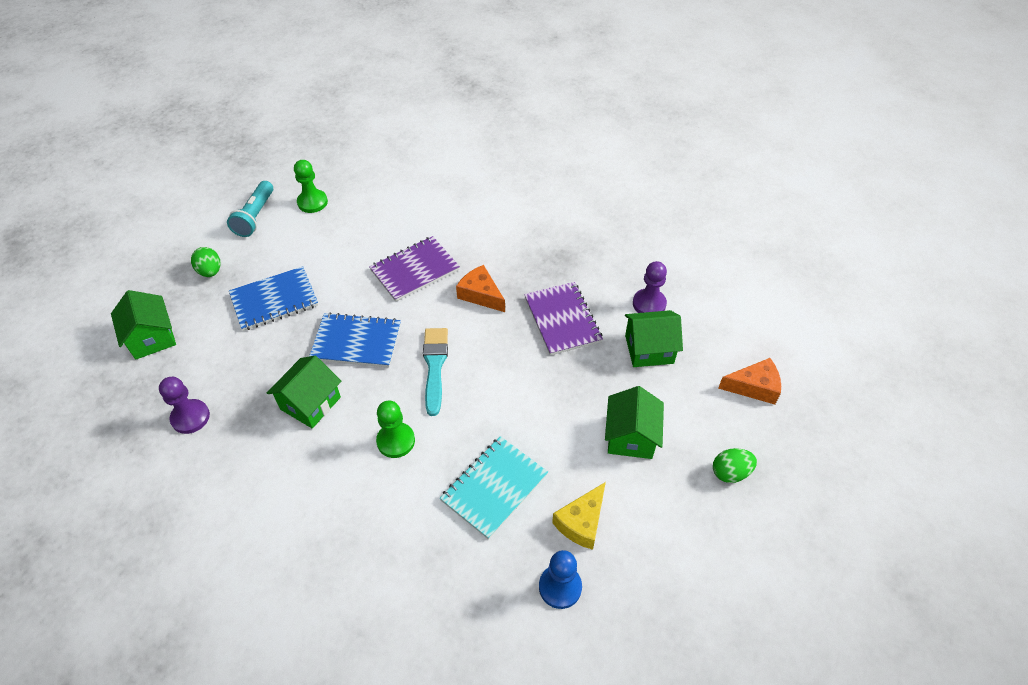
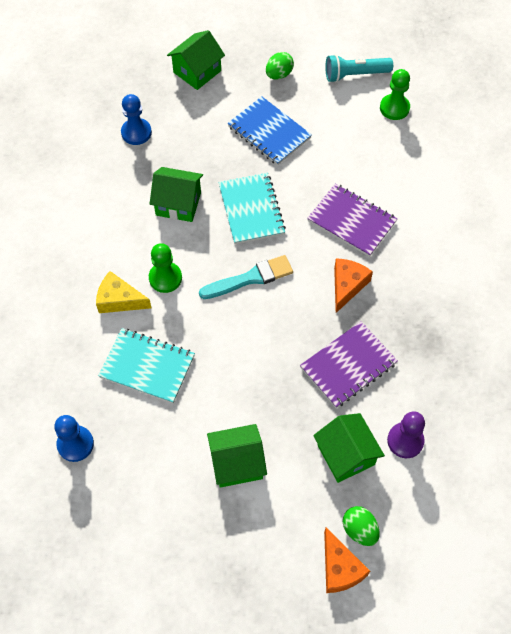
camera: 70 degrees right, 10 degrees up
(190, 417) = (136, 132): purple pawn -> blue pawn
(356, 342) = (251, 210): blue notebook -> turquoise notebook
(582, 522) = (137, 445): yellow cheese -> yellow cheese (119, 300)
(730, 472) = (229, 562): green egg -> green egg (359, 530)

